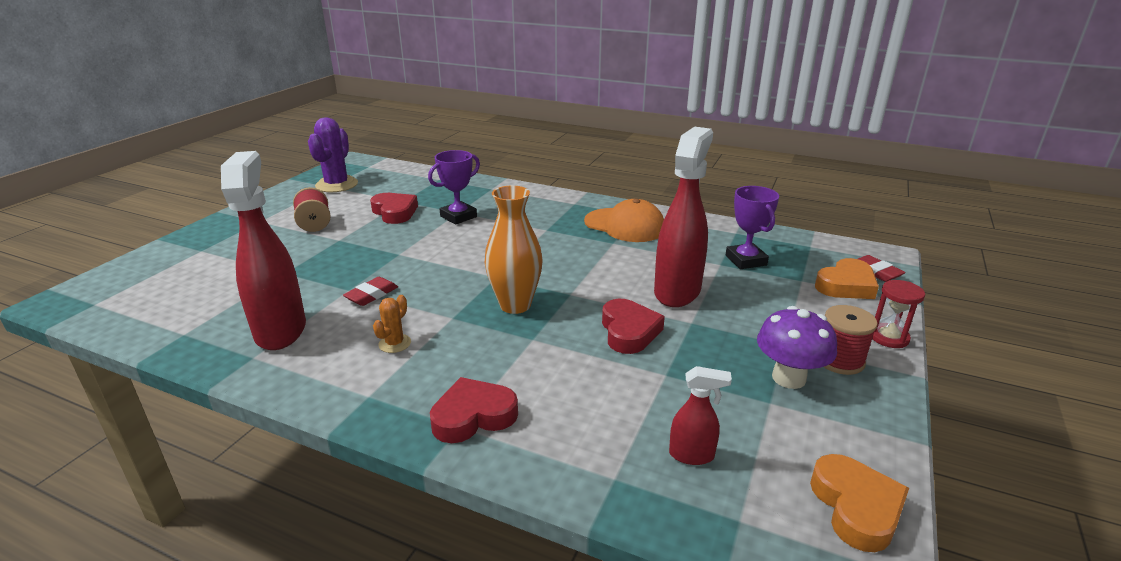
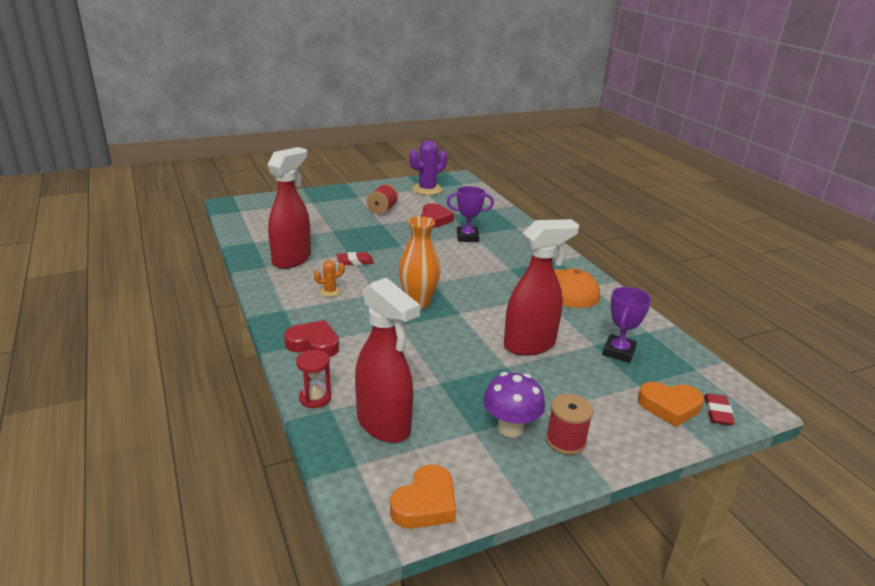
camera: 40 degrees right, 0 degrees up
(629, 331) = (458, 350): red heart -> none
(692, 455) = (384, 425): red spray bottle -> red spray bottle, size x2.15
(888, 337) = (633, 452): red hourglass -> red hourglass (315, 398)

